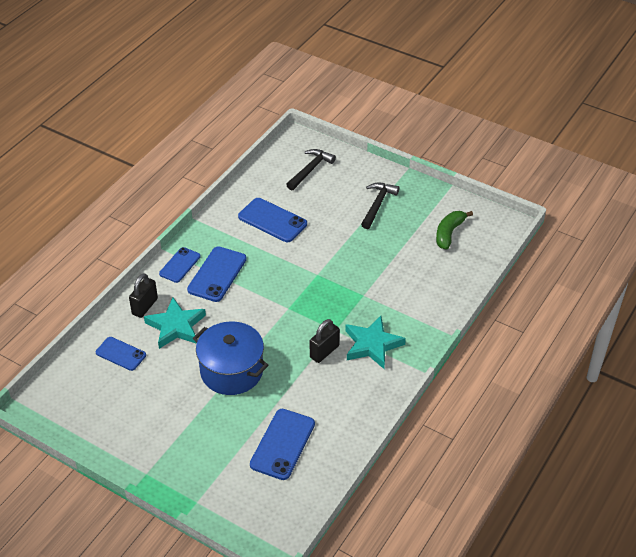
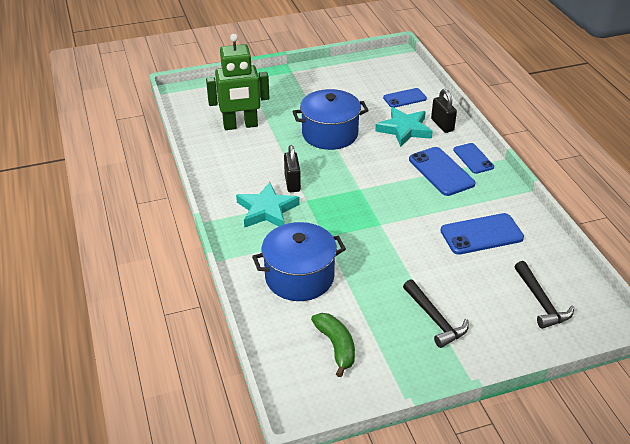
camera: 130 degrees right, 5 degrees down
(282, 444) = (240, 125): blue phone -> green robot
(416, 283) = (299, 277): none -> blue pot

